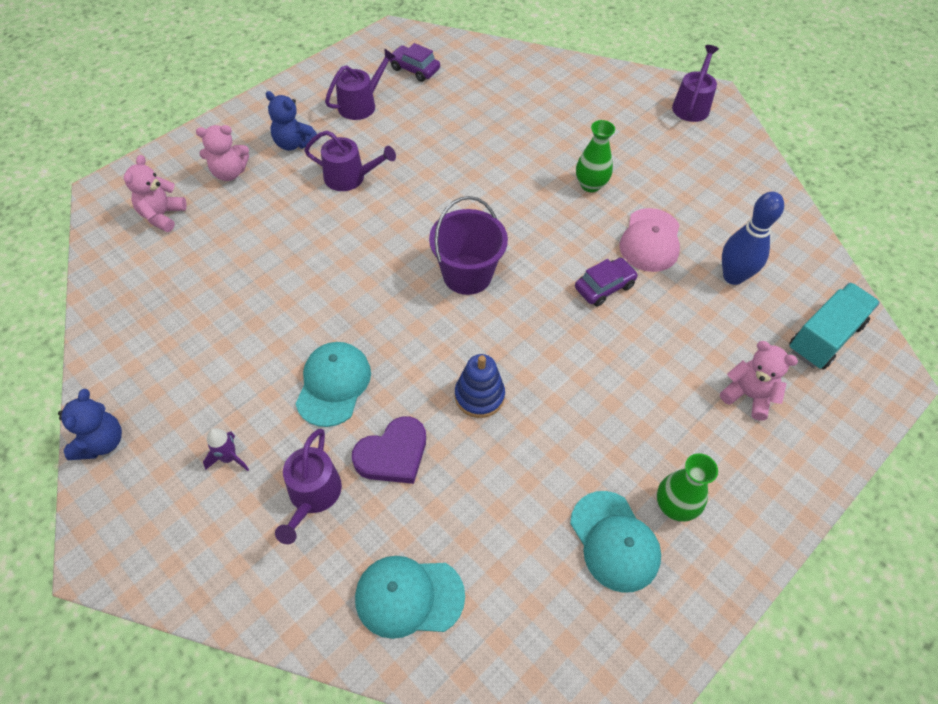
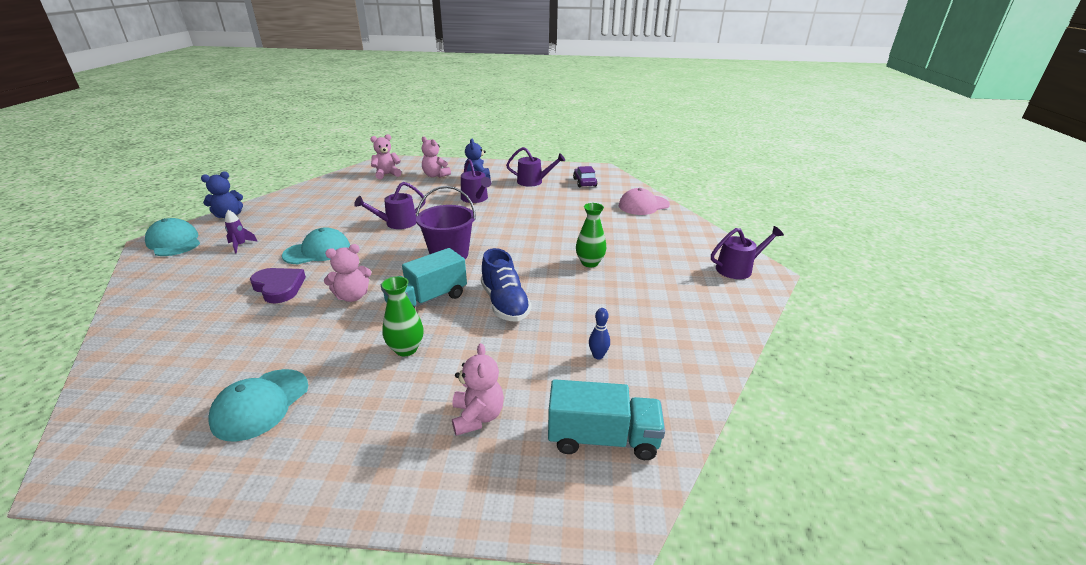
camera: 50 degrees right, 25 degrees down
(313, 495) = (229, 276): purple watering can -> purple watering can (397, 223)
(393, 454) = (279, 287): purple heart -> purple heart turned 150 degrees counterclockwise
(409, 596) = (165, 336): turquoise cap -> turquoise cap (174, 242)
(479, 396) = (352, 296): blue stacking toy -> pink teddy bear
(544, 339) = (427, 300): none -> turquoise truck
(604, 287) = (505, 303): purple car -> blue shoe
(650, 240) = (576, 304): pink cap -> pink cap (643, 205)
(674, 506) = (317, 422): green vase -> green vase (406, 349)
(733, 276) = (598, 356): blue bowling pin -> blue bowling pin, size x0.50

